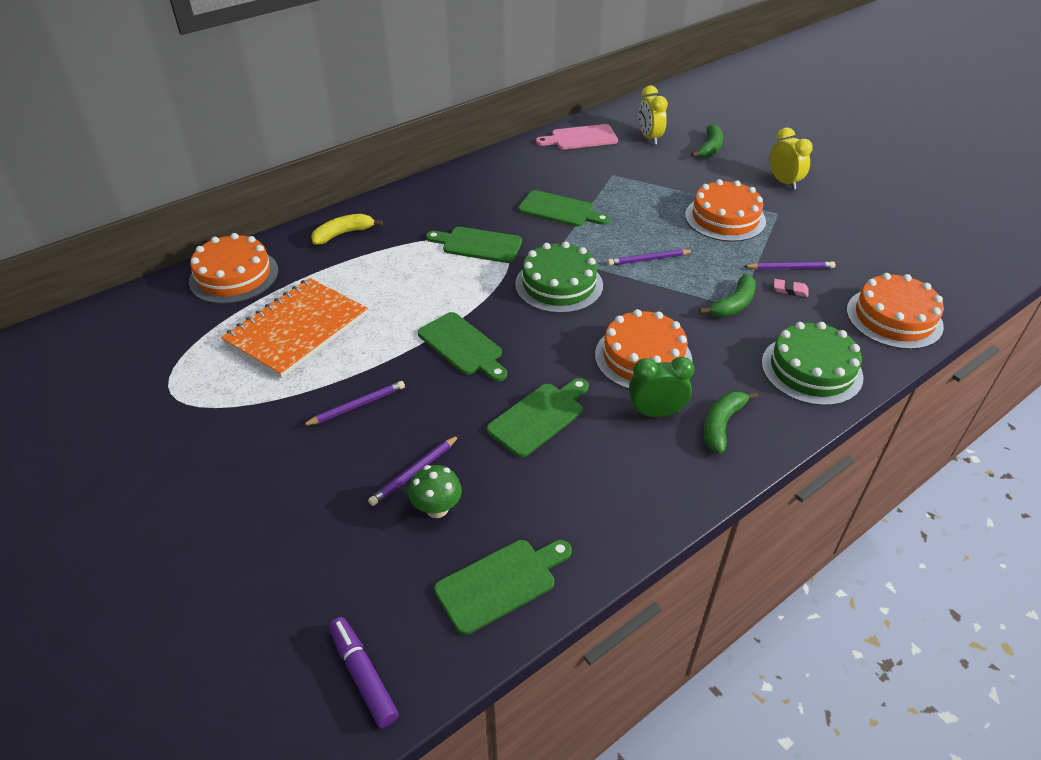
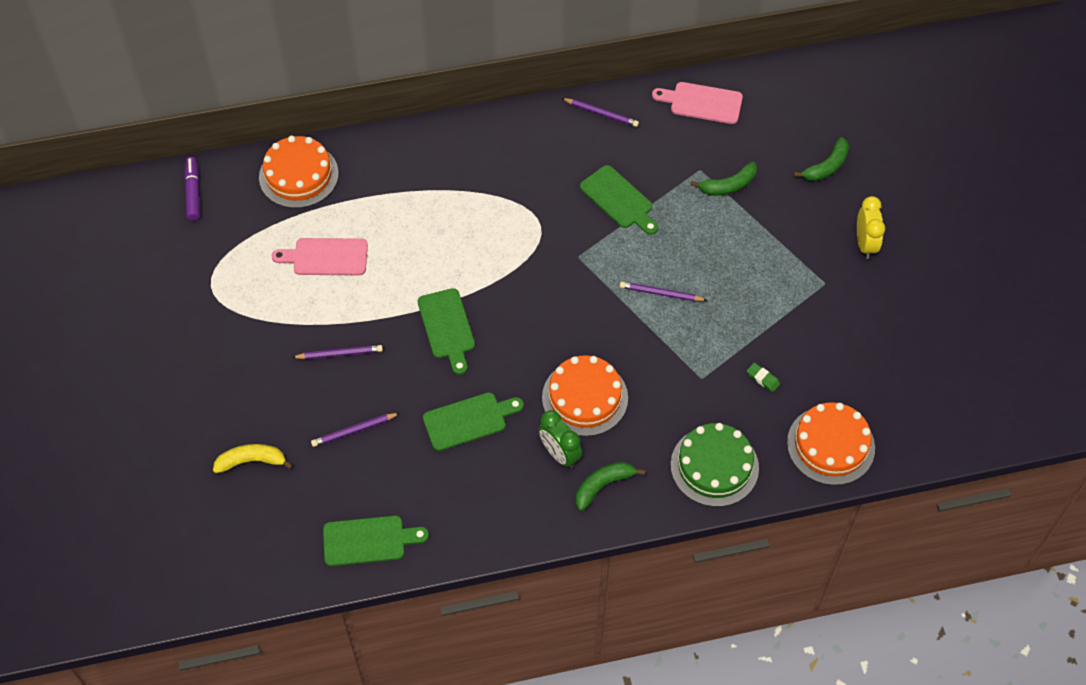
camera: 25 degrees right, 15 degrees up
(297, 329) = (326, 257): orange notebook -> pink cutting board
(343, 234) = (409, 157): yellow banana -> yellow banana (252, 461)
(363, 675) = (255, 564): purple marker -> purple marker (193, 192)
(437, 508) = (355, 467): green mushroom -> none
(478, 245) = (520, 216): green cutting board -> none
(559, 284) = (563, 292): green cake -> none
(649, 138) = (774, 128): yellow clock -> none
(656, 413) = (559, 454): green clock -> green clock turned 150 degrees counterclockwise
(725, 218) = (769, 270): orange cake -> none
(733, 304) = (700, 374): green banana -> green banana (728, 185)
(790, 268) = (783, 354): purple pencil -> purple pencil (601, 113)
(790, 290) = (763, 378): pink eraser -> green eraser

